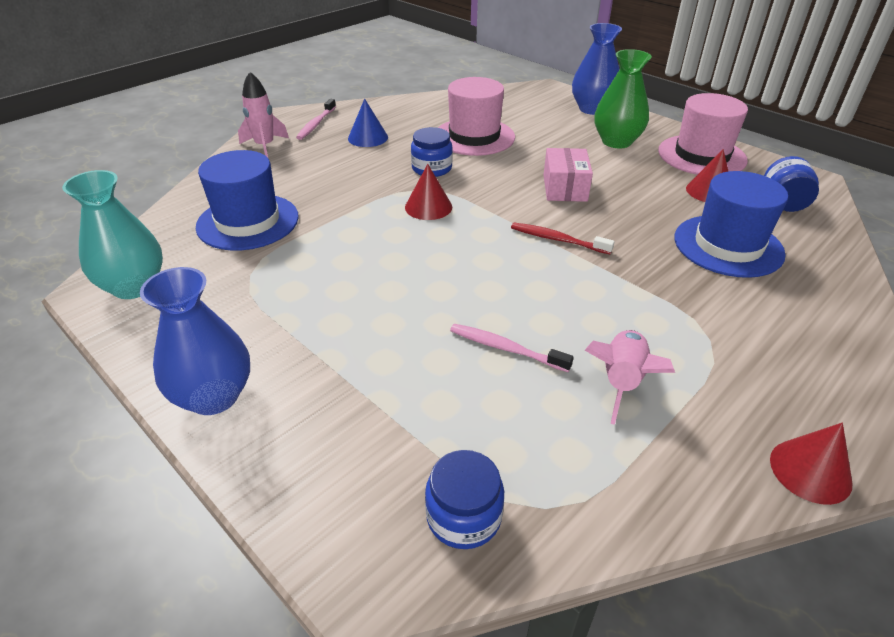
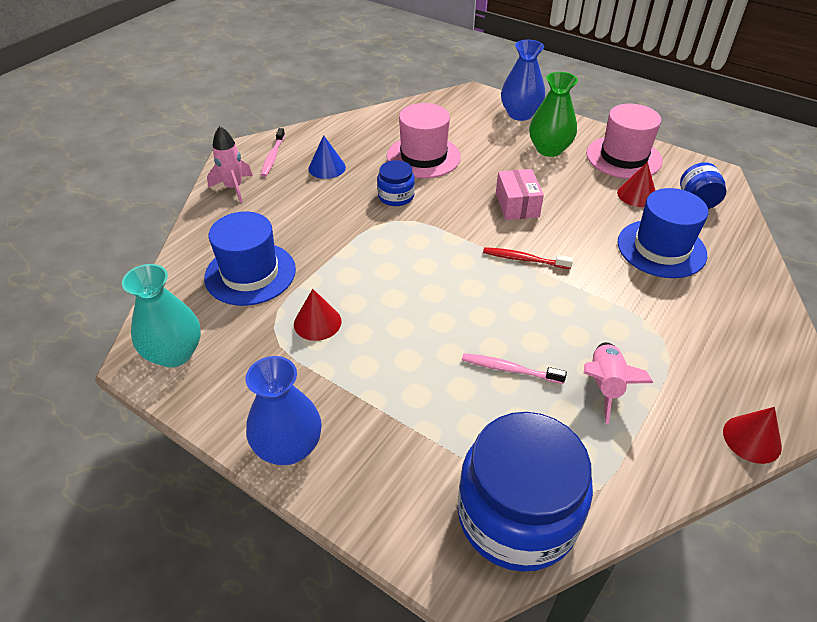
camera: 10 degrees left, 5 degrees up
(428, 207) = (406, 238): red cone -> red cone (317, 322)
(463, 516) = (517, 515): blue jar -> blue jar, size x2.13

